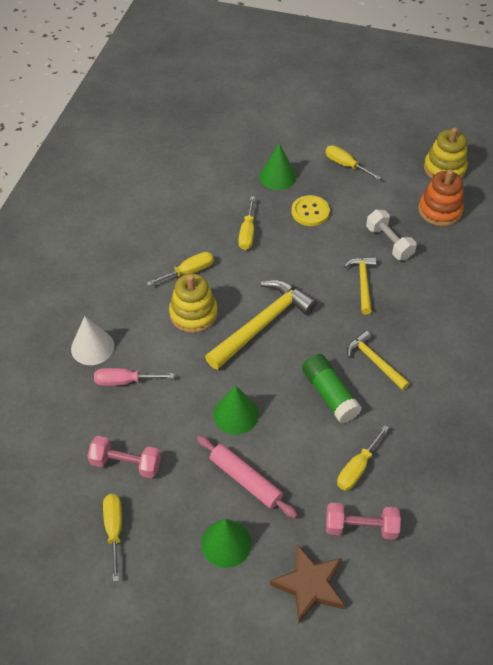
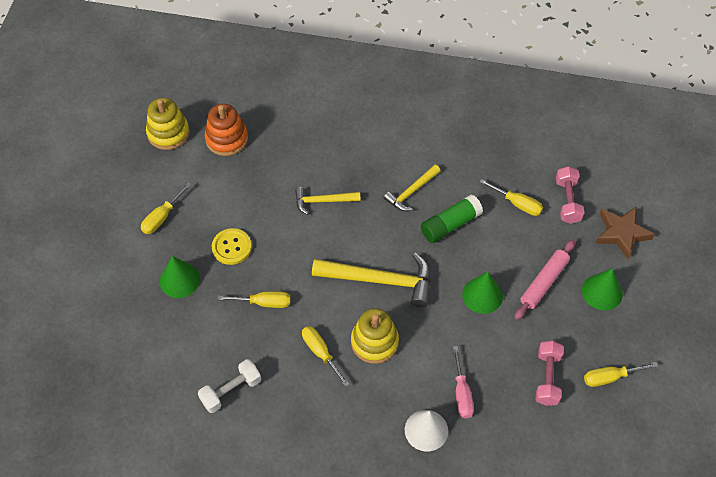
camera: 95 degrees left, 5 degrees up
(263, 324) = (380, 281): yellow hammer -> yellow hammer turned 150 degrees clockwise
(389, 242) = (270, 180): white dumbbell -> white dumbbell (231, 391)

